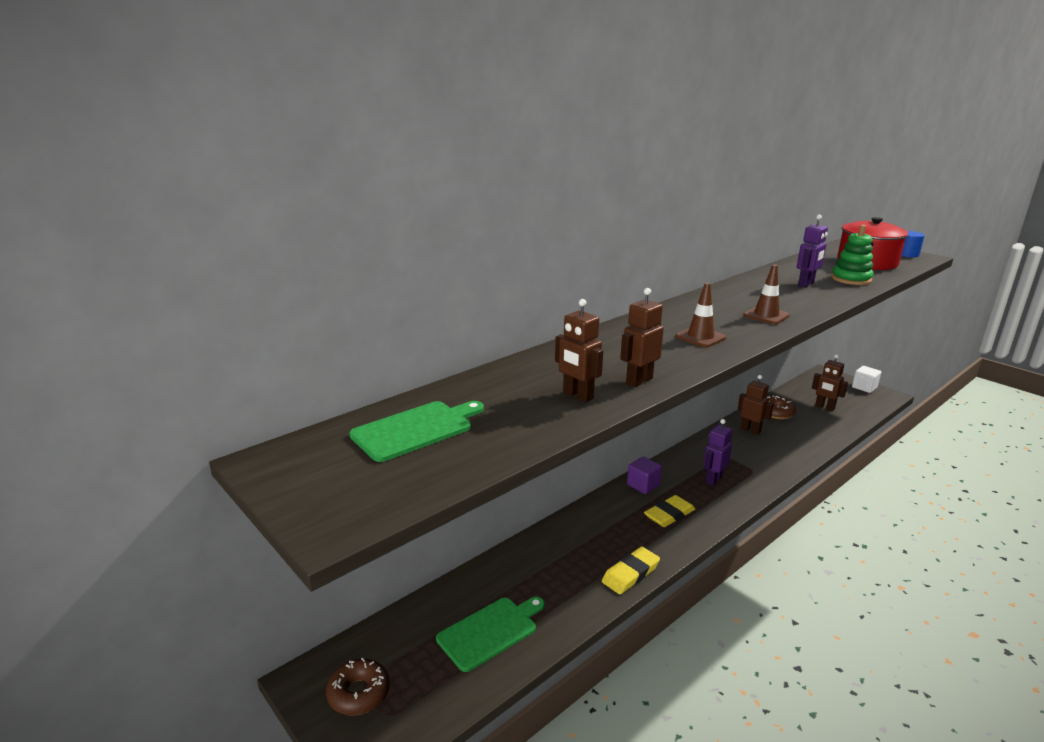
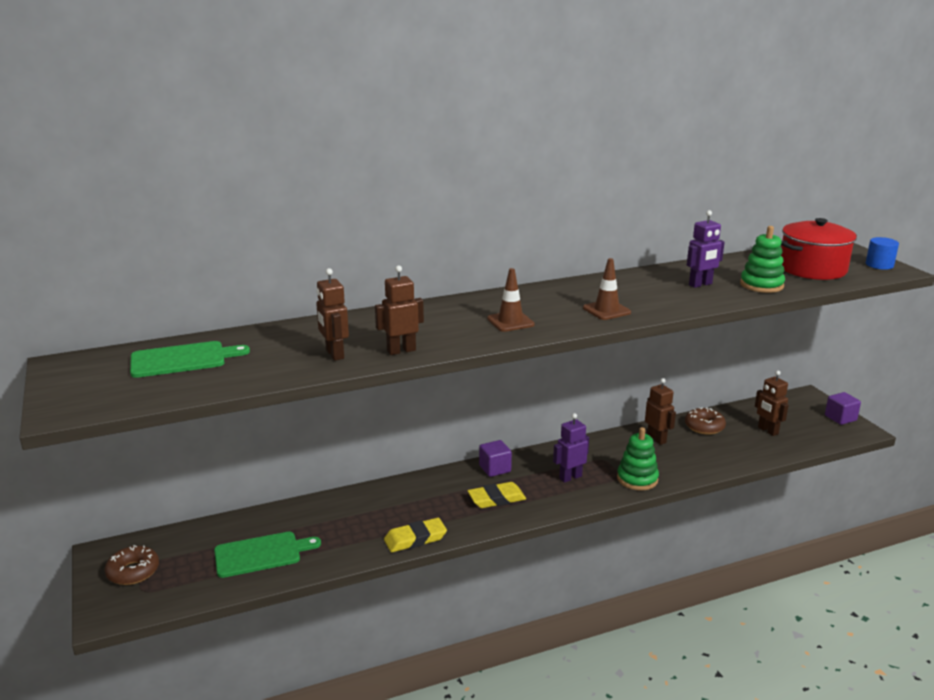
camera: 20 degrees right, 0 degrees up
(767, 469) = (637, 479): none -> green stacking toy
(864, 387) = (840, 418): white cube -> purple cube

